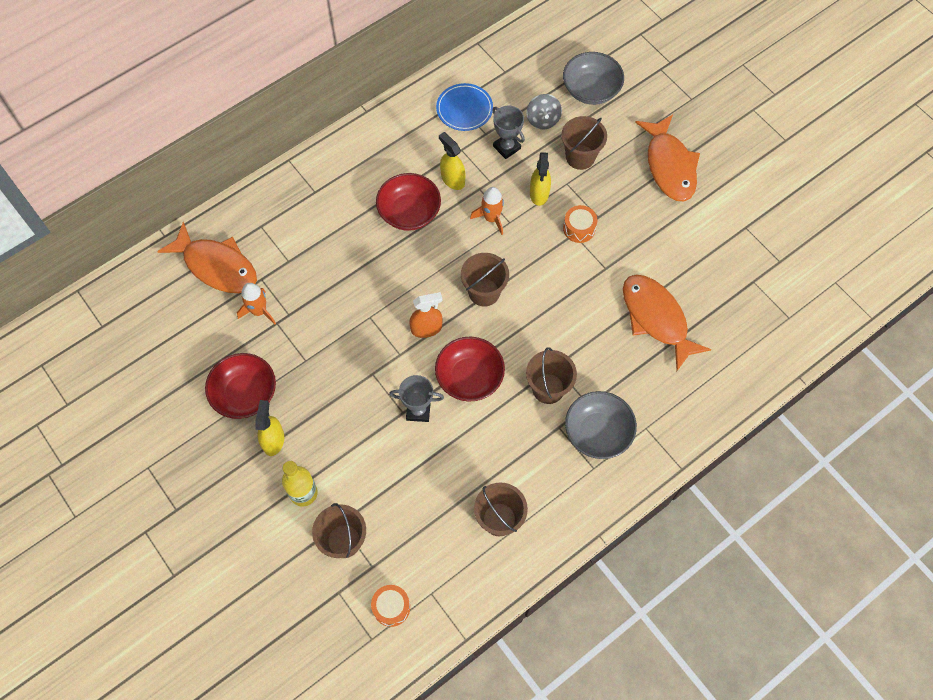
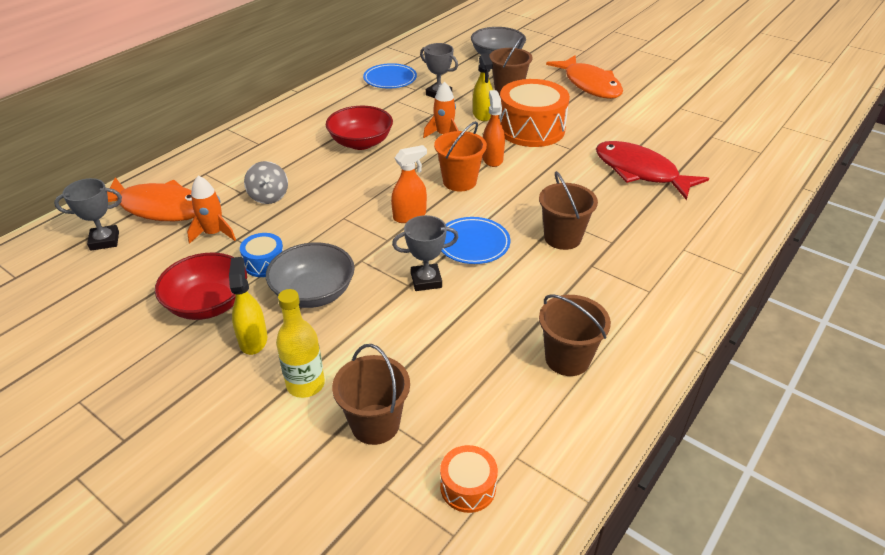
camera: 15 degrees left, 25 degrees down
(171, 299) = (104, 241): none -> grey trophy
(294, 358) = (264, 263): none -> blue drum
(452, 179) = (396, 118): yellow spray bottle -> none
(469, 377) = (473, 244): red bowl -> blue plate
(484, 292) = (459, 181): brown bucket -> orange bucket
(525, 266) = (492, 159): none -> orange spray bottle
(543, 120) = (464, 76): grey spinning top -> grey spinning top (269, 196)
(579, 228) = (531, 129): orange drum -> orange drum, size x2.09
(597, 432) = (635, 262): grey bowl -> grey bowl (314, 293)
(656, 318) = (640, 172): orange fish -> red fish

